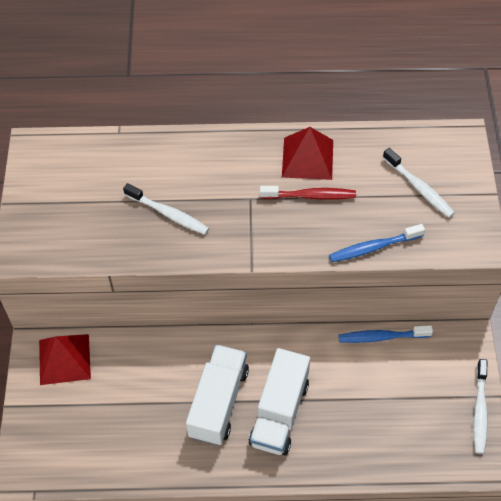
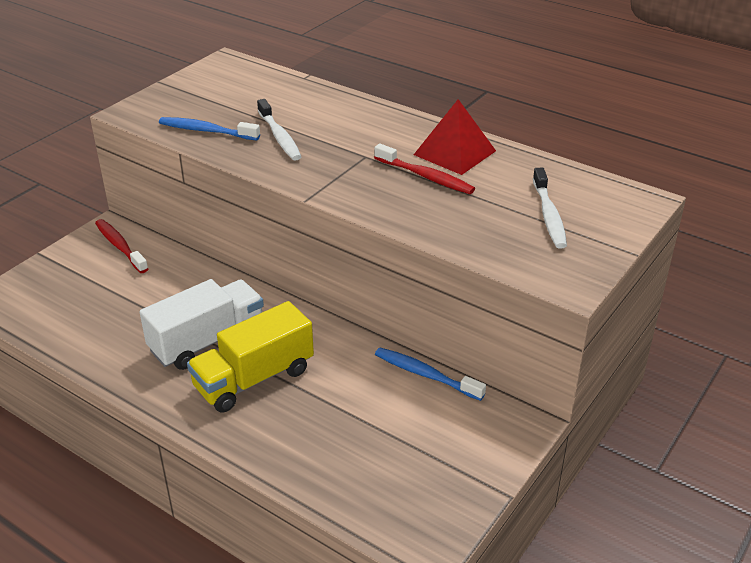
camera: 35 degrees right, 20 degrees down
(64, 359) = (120, 246): red pyramid -> red toothbrush
(279, 413) = (254, 379): white truck -> yellow truck
(373, 247) = (446, 235): blue toothbrush -> blue toothbrush (206, 131)
(480, 411) = (470, 495): white toothbrush -> none

